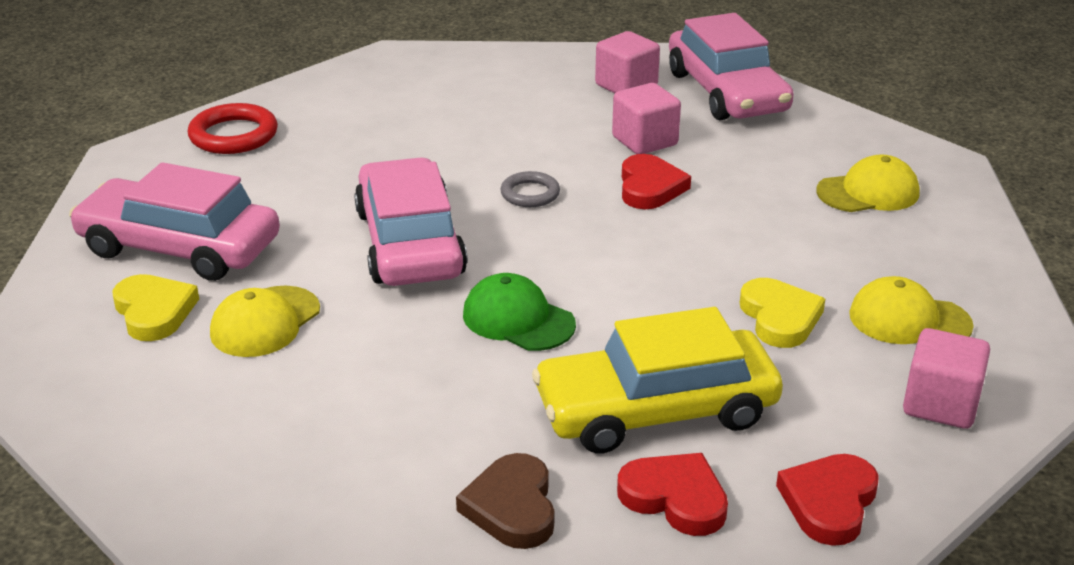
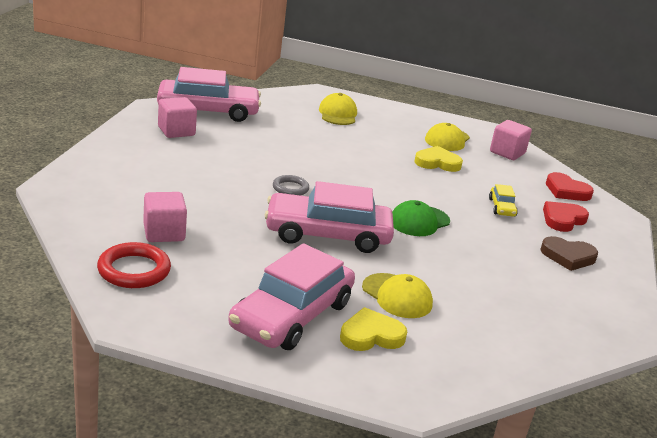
camera: 80 degrees left, 5 degrees down
(644, 141) = (250, 145): pink cube -> pink cube (164, 233)
(650, 187) = (303, 157): red heart -> none
(656, 410) = (501, 207): yellow car -> yellow car, size x0.43

